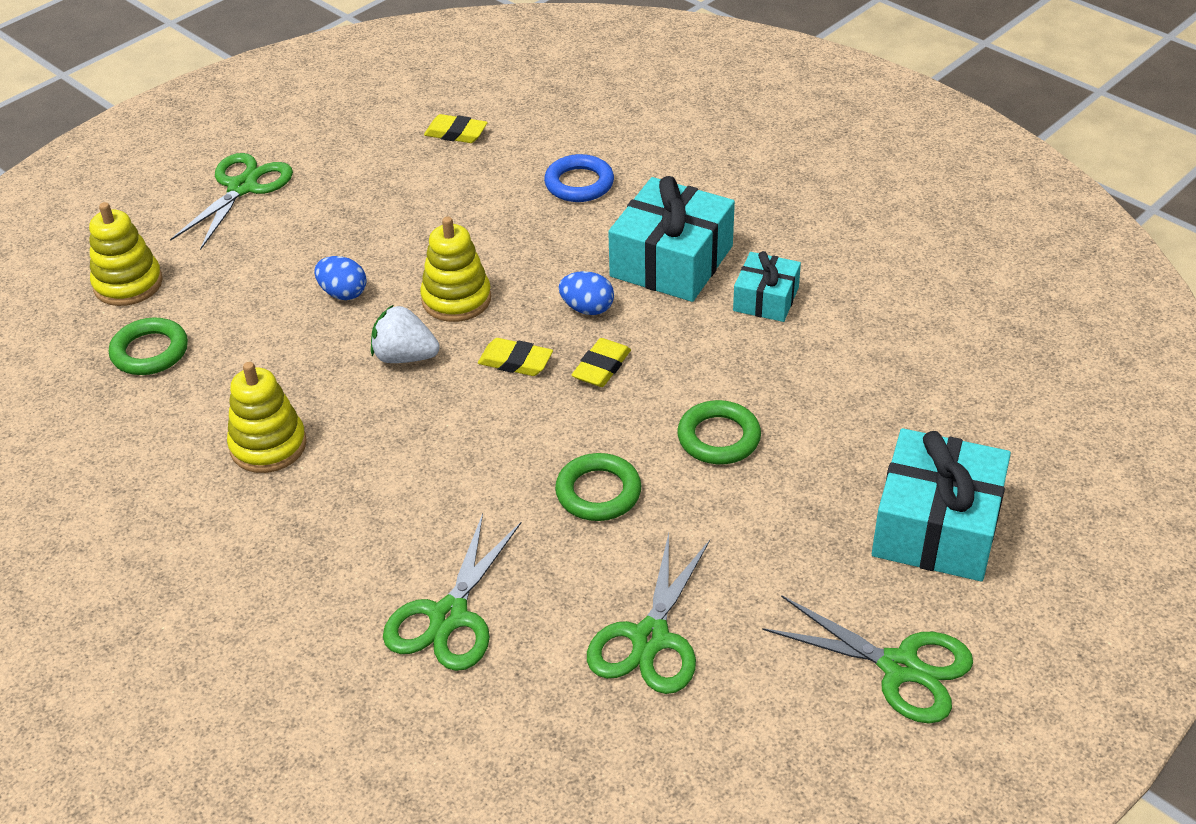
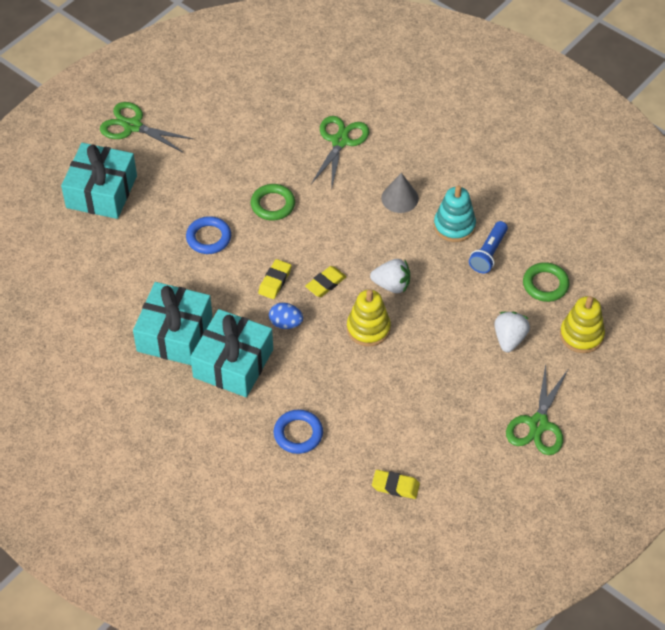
camera: 175 degrees right, 10 degrees up
(225, 400) = (488, 253): none -> blue flashlight
(241, 282) = (509, 339): none -> white strawberry
(268, 446) = (454, 226): yellow stacking toy -> turquoise stacking toy
(343, 293) = (441, 331): blue egg -> none
(354, 497) = (399, 198): none -> grey cone
(515, 361) = (325, 283): yellow eraser -> yellow eraser turned 60 degrees counterclockwise
(650, 639) = (245, 135): green scissors -> none
(718, 438) = (208, 238): green ring -> blue ring
(766, 299) = (175, 334): turquoise gift -> turquoise gift, size x1.79

